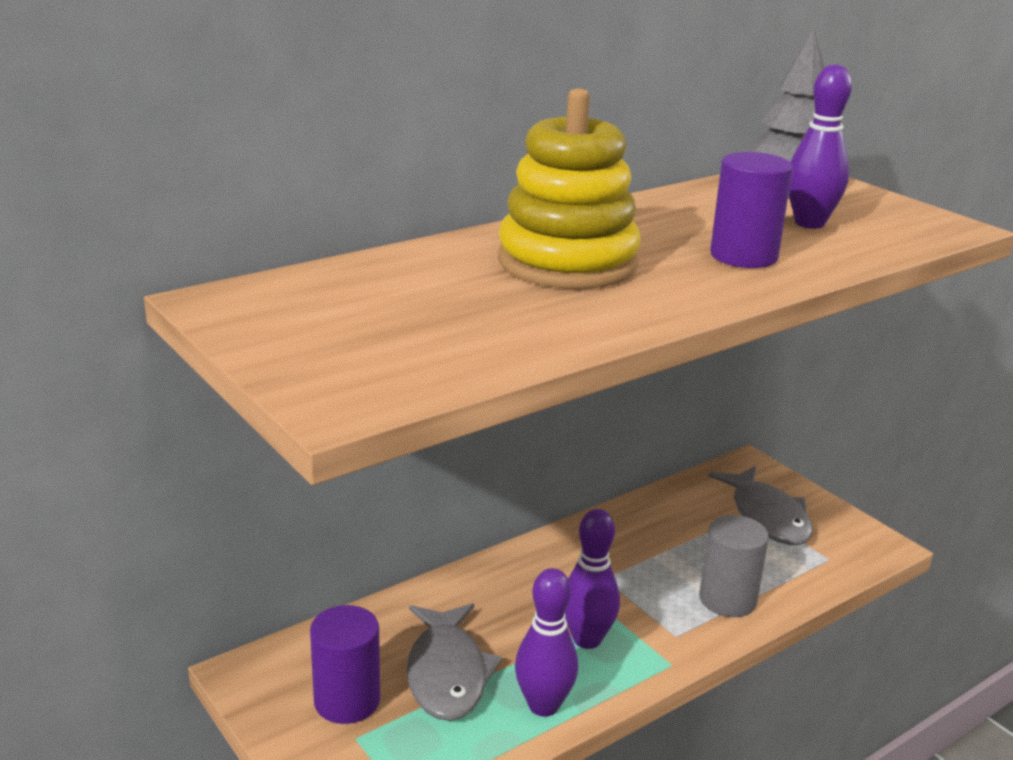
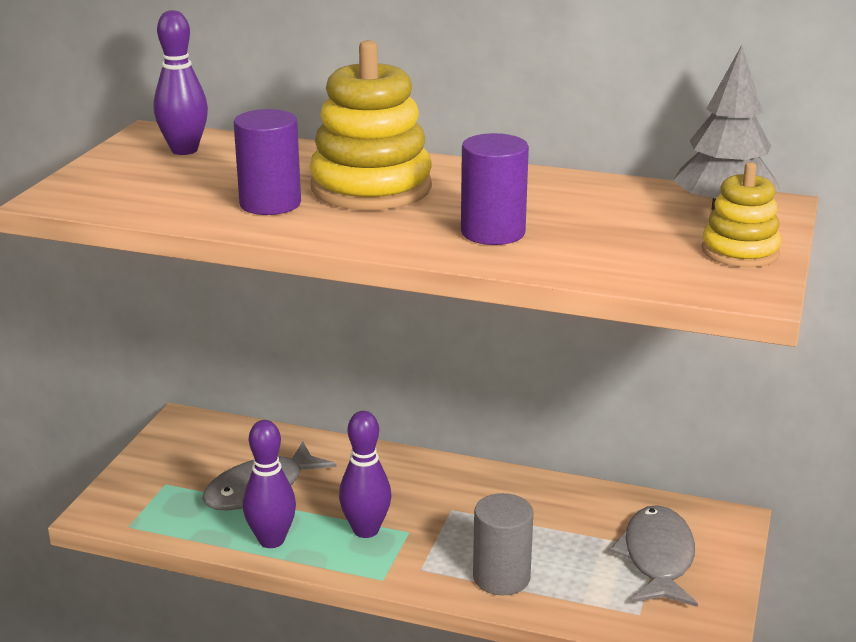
camera: 55 degrees right, 0 degrees up
(347, 701) = (194, 465): purple cylinder -> purple cylinder (270, 204)
(767, 517) = (657, 558): grey fish -> grey fish turned 150 degrees clockwise
(809, 223) = (627, 237): purple bowling pin -> purple bowling pin (184, 150)
(877, 206) = (740, 252): none -> yellow stacking toy

